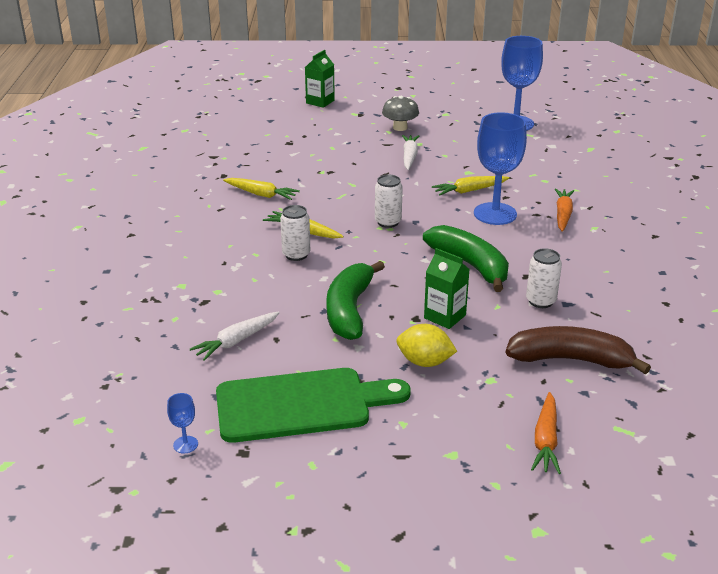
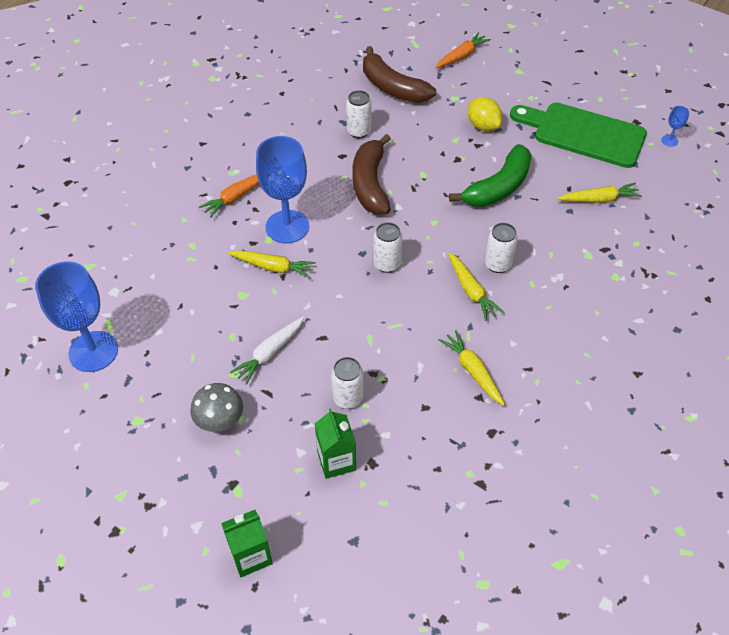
camera: 145 degrees left, 20 degrees up
(236, 341) = (599, 199): white carrot -> yellow carrot
(334, 158) = (348, 398): none -> white can
(445, 316) = (436, 151): green carton -> green carton (336, 461)
(470, 265) = (370, 184): green banana -> brown banana

